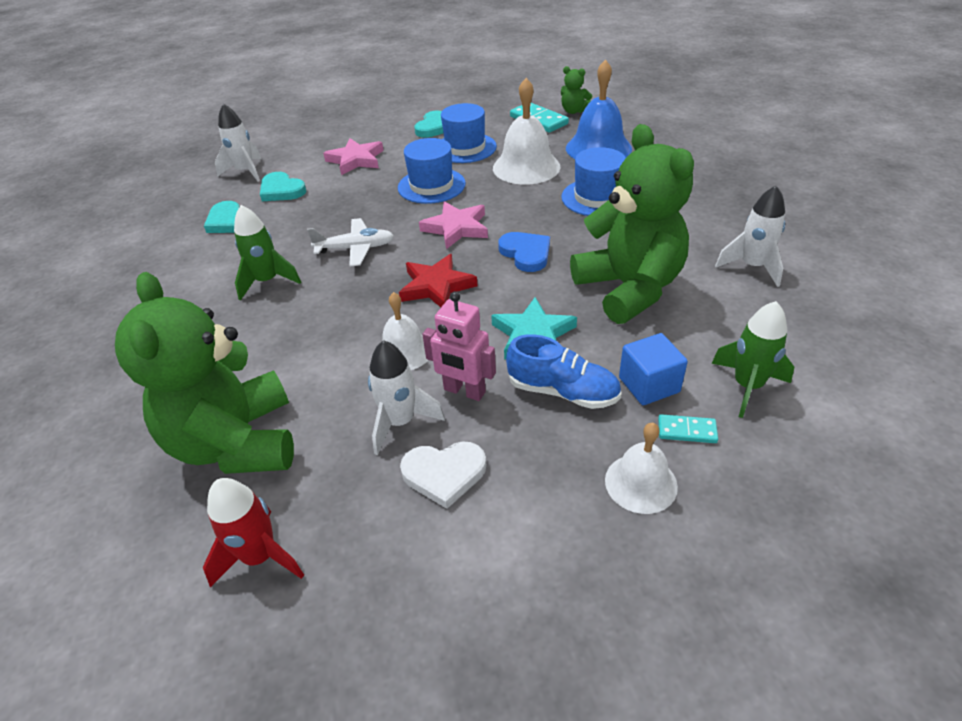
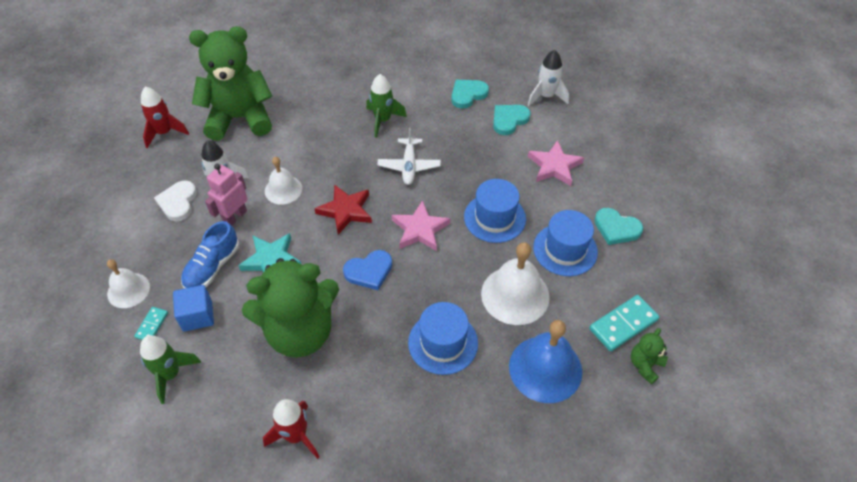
camera: 95 degrees right, 10 degrees up
(752, 267) = (296, 436): white rocket -> red rocket

